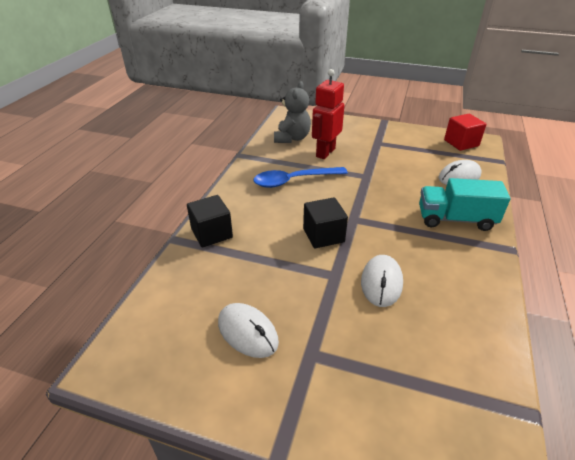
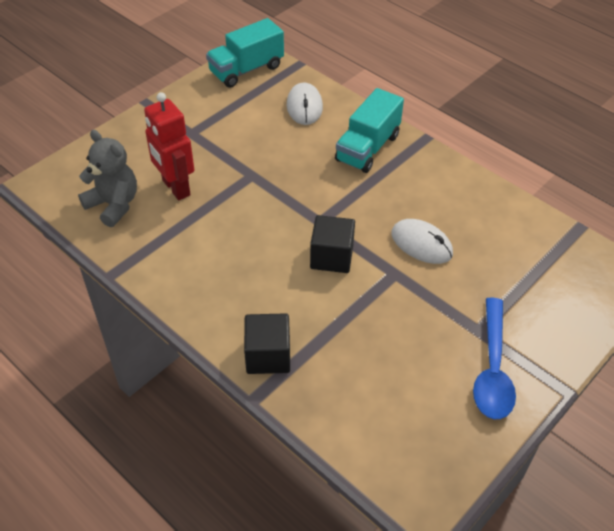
camera: 65 degrees left, 10 degrees up
(248, 332) = (434, 369): white mouse -> none
(293, 181) = (215, 242): blue spoon -> blue spoon (492, 369)
(461, 143) = (246, 70): red cube -> turquoise truck

